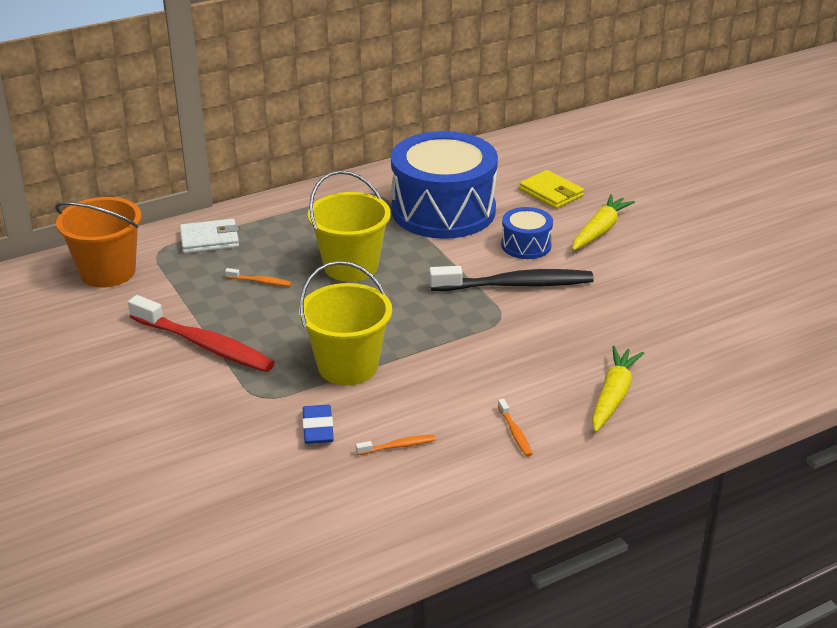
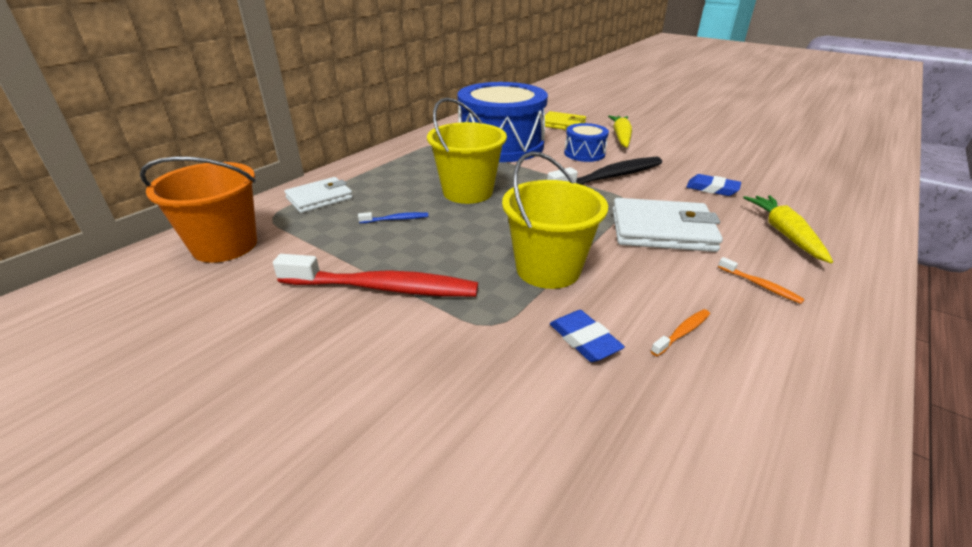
camera: 25 degrees left, 0 degrees up
(260, 281) = (396, 219): orange toothbrush -> blue toothbrush
(494, 359) = (662, 230): none -> white wallet
(612, 328) = (712, 189): none -> blue eraser

